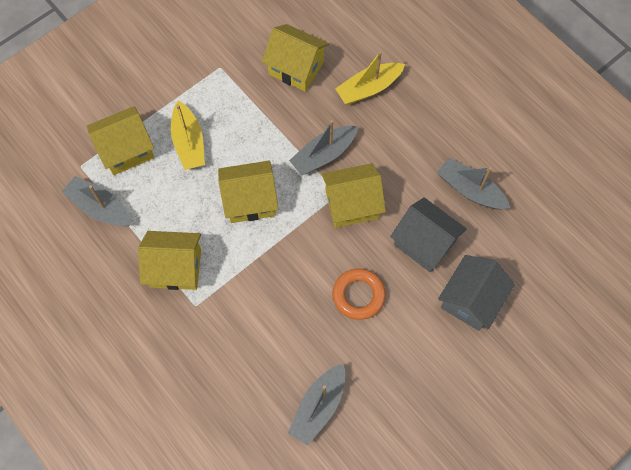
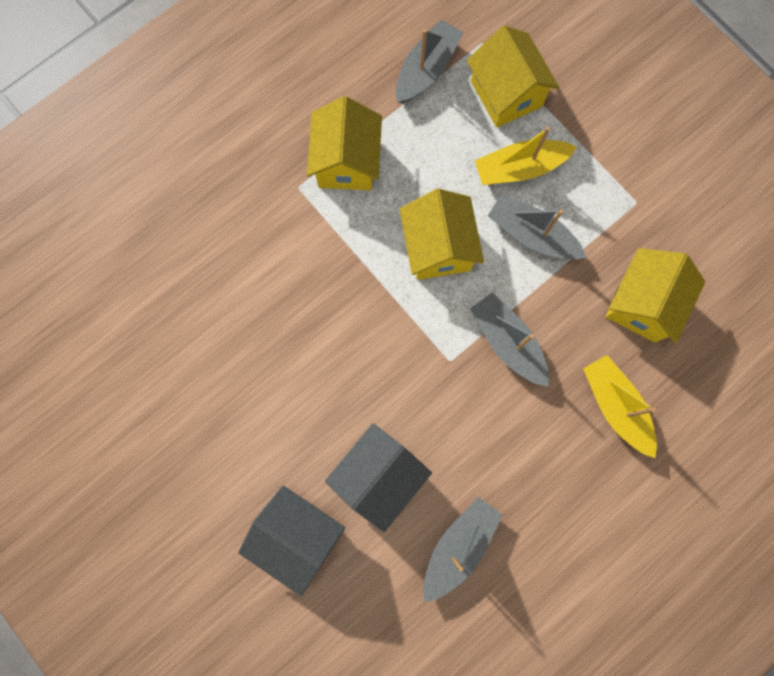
camera: 90 degrees right, 10 degrees up
(318, 406) = (167, 335): grey boat -> grey boat (531, 234)
(352, 204) = (434, 379): yellow house -> none
(358, 295) = (307, 386): orange ring -> none

